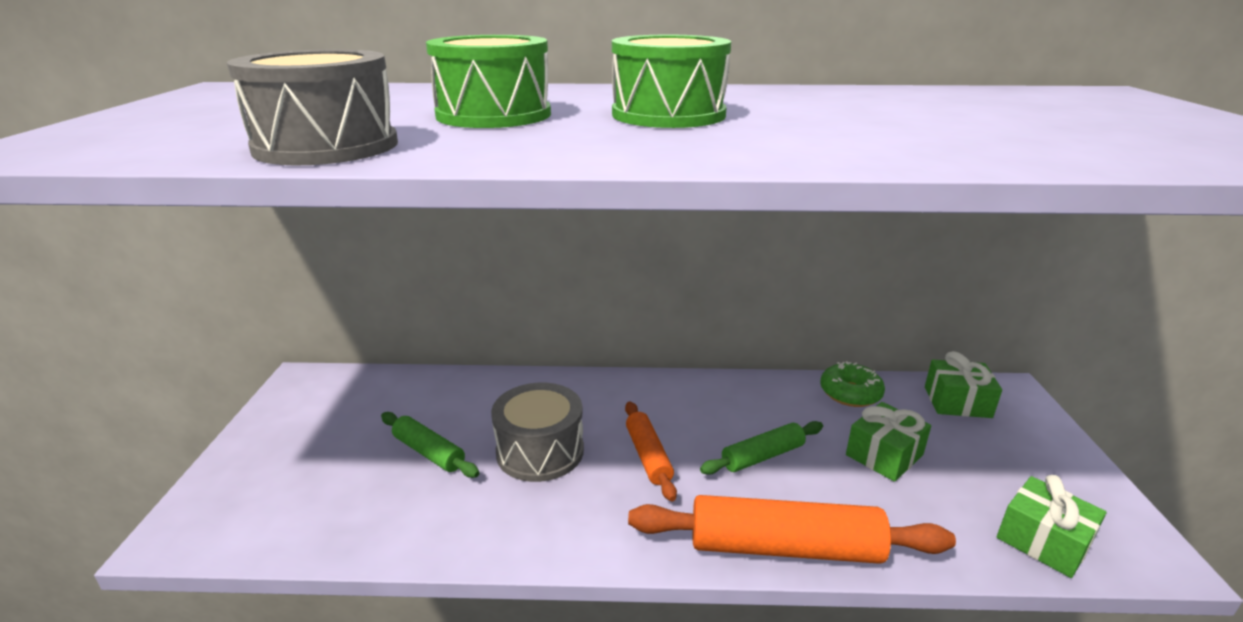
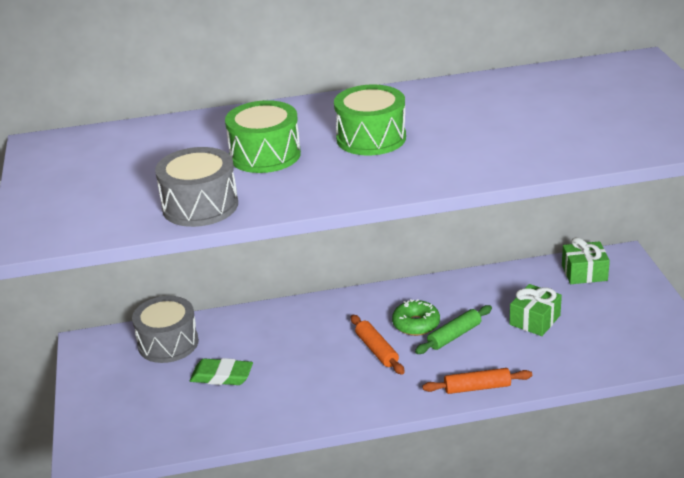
camera: 10 degrees left, 5 degrees up
(429, 452) = (222, 376): green rolling pin -> green eraser
(540, 451) = (300, 361): grey drum -> grey drum (168, 343)
(784, 547) = (477, 387): orange rolling pin -> orange rolling pin, size x0.56
(850, 393) = (509, 279): green donut -> green donut (416, 324)
(1043, 541) = (630, 354): green gift -> none

